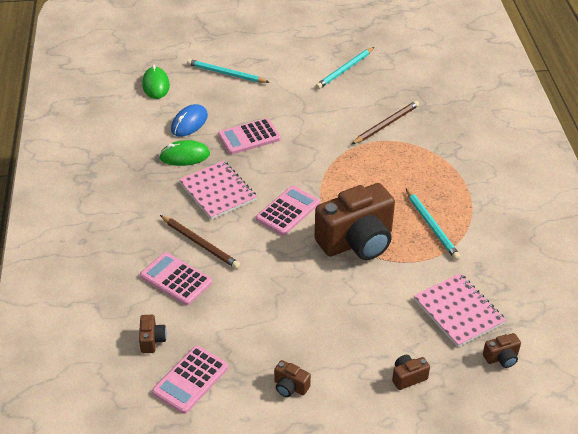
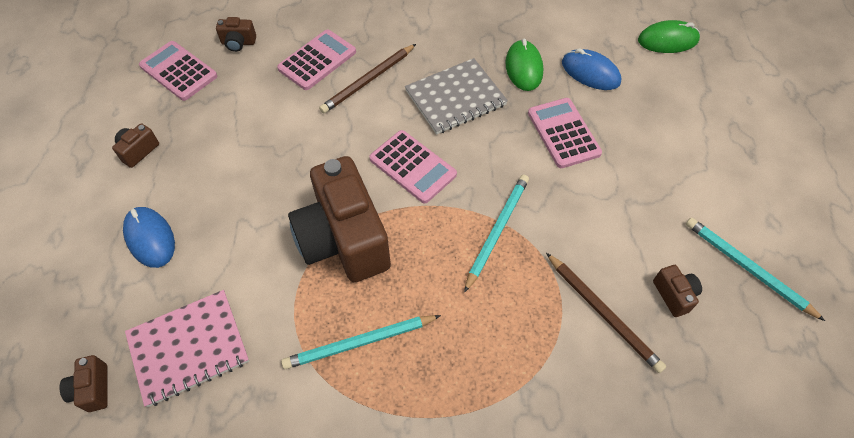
camera: 95 degrees right, 15 degrees up
(218, 192) = (455, 98): pink notebook -> grey notebook
(226, 74) = (707, 112): turquoise pencil -> turquoise pencil (497, 231)
(376, 355) = (150, 238): none -> blue mouse
(408, 377) = (106, 268): brown camera -> brown camera (674, 295)

